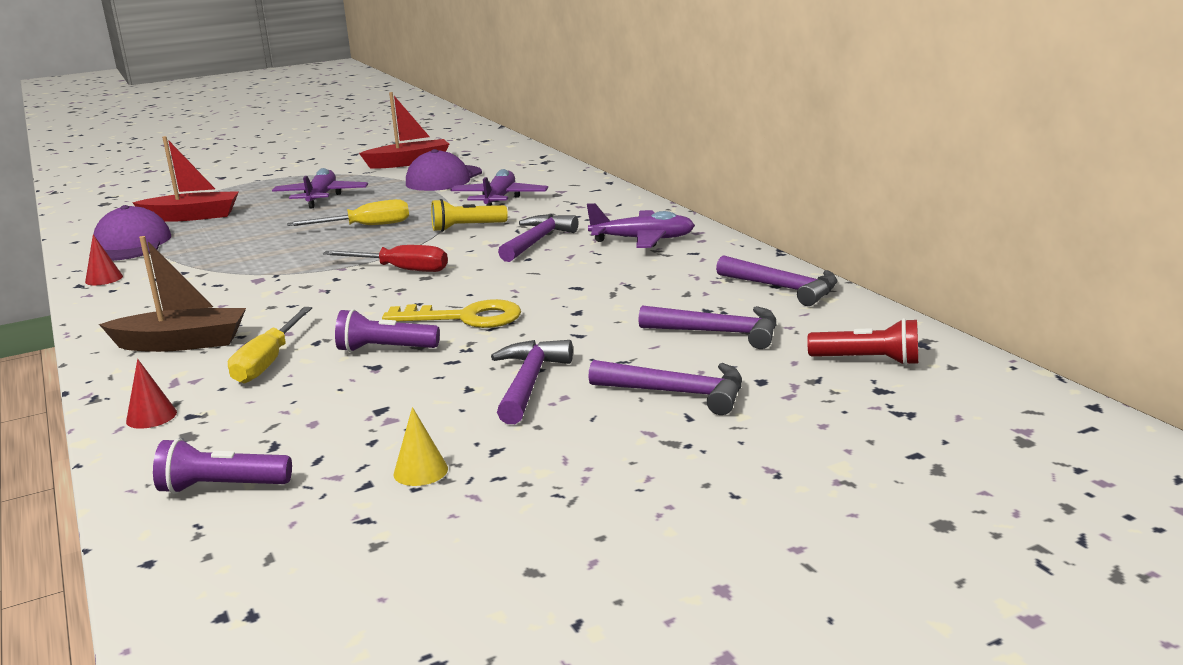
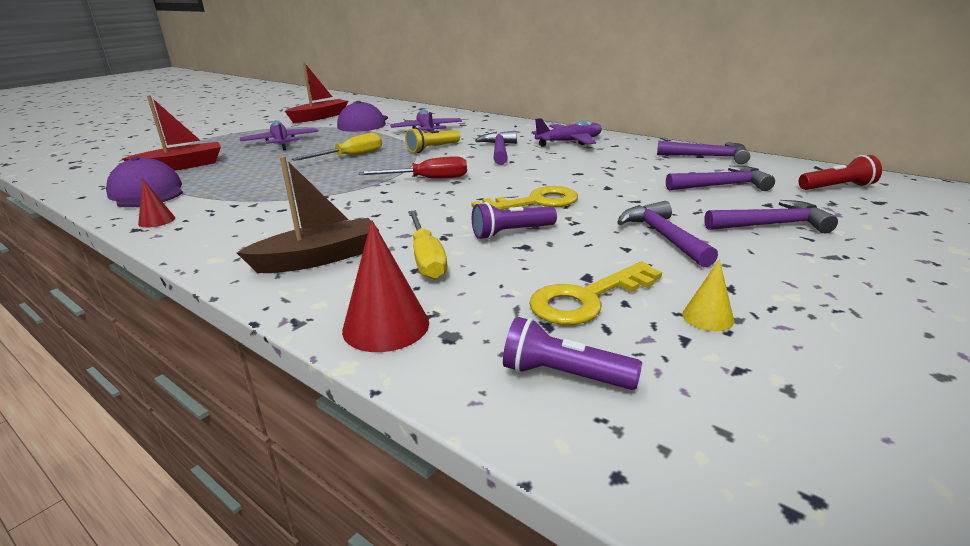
camera: 25 degrees left, 5 degrees up
(151, 416) = (386, 326): red cone -> red cone, size x1.77
(221, 487) = (563, 375): purple flashlight -> purple flashlight turned 45 degrees clockwise
(344, 430) = (587, 299): none -> yellow key

